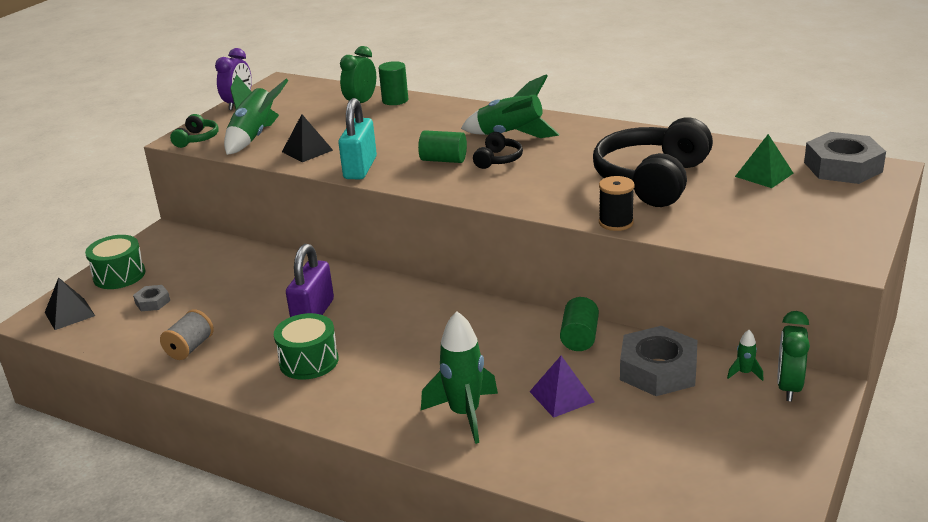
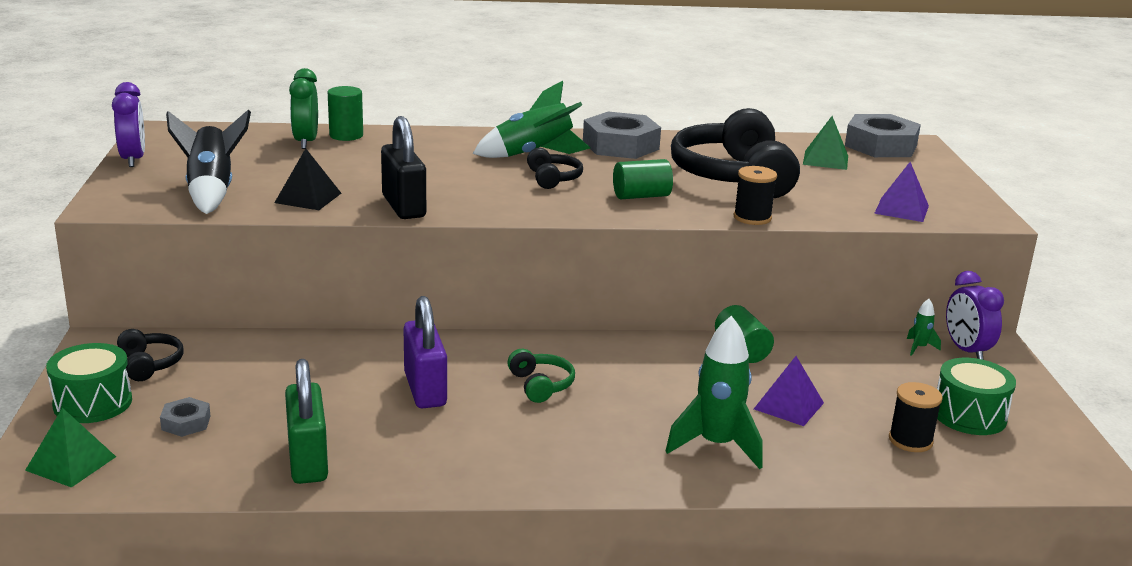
camera: 35 degrees left, 5 degrees down
(70, 314) = (71, 463): black pyramid -> green pyramid
(174, 255) = (149, 364): none -> black headphones
(190, 348) = (307, 460): grey spool -> green padlock
(197, 139) = (129, 204): green headphones -> green headphones (540, 385)
(254, 137) = (211, 191): green rocket -> black rocket
(309, 361) = (481, 438): green drum -> green drum (969, 415)
(360, 168) = (403, 206): turquoise padlock -> black padlock
(443, 160) = (492, 186): green cylinder -> green cylinder (641, 196)
(630, 456) = (910, 440): none -> black spool
(658, 370) = (846, 362): grey nut -> grey nut (621, 145)
(770, 238) = (901, 209): none -> purple pyramid
(788, 387) = (966, 351): green clock -> purple clock

